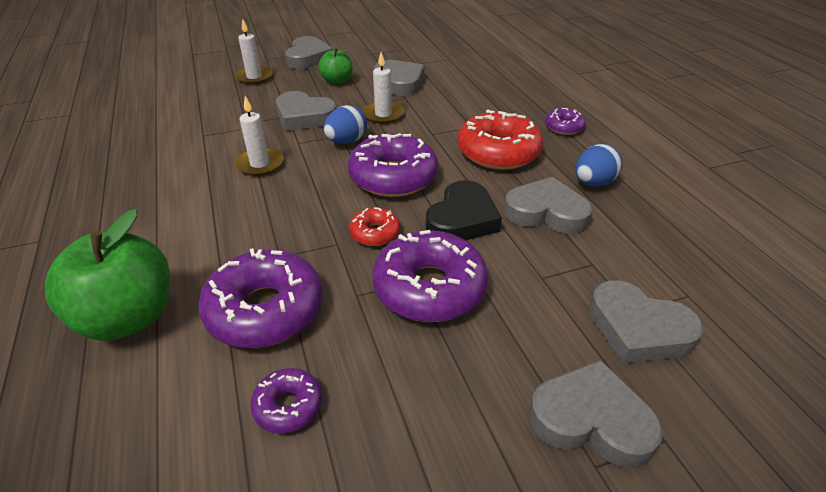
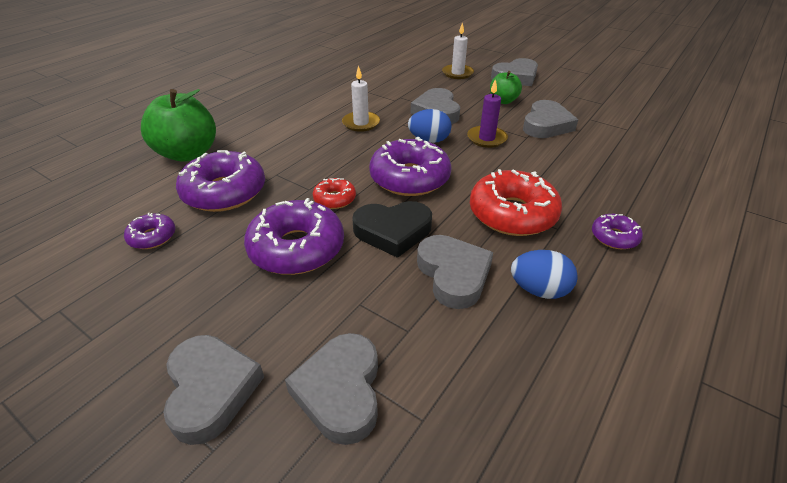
camera: 55 degrees right, 0 degrees up
(383, 114) = (486, 138): white candle -> purple candle

